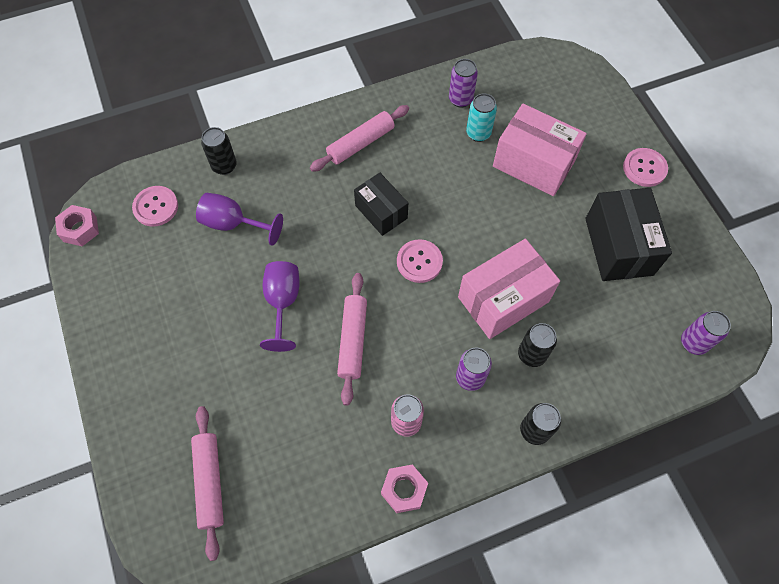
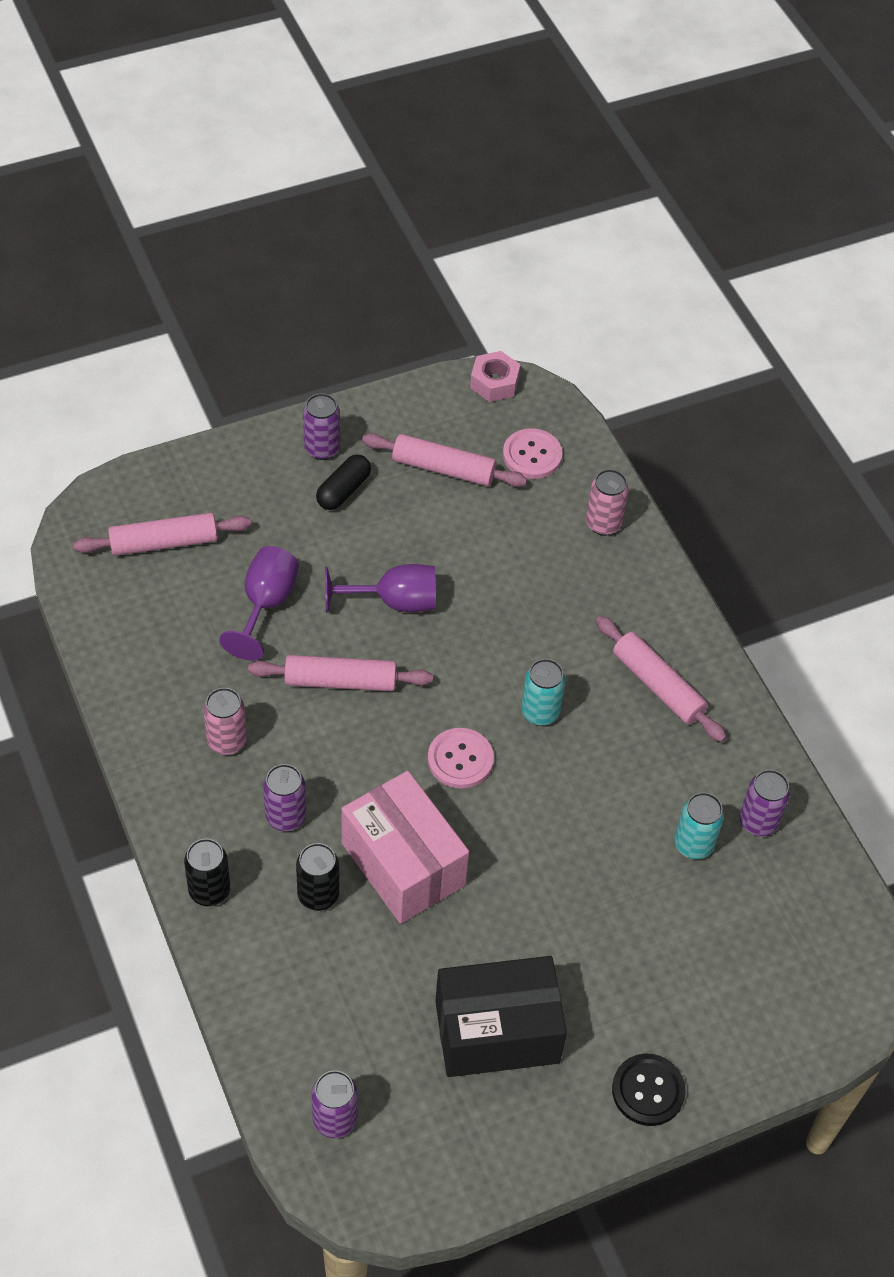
camera: 85 degrees right, 10 degrees down
(126, 355) = (322, 449): none -> purple can
(160, 266) = (443, 468): none -> pink rolling pin
(172, 339) = (343, 490): none -> black capsule
(224, 166) = (603, 524): black can -> pink can
(233, 224) = (511, 540): purple goblet -> purple goblet (266, 604)
(381, 212) = (540, 712): black box -> turquoise can
(404, 490) = (141, 738): pink nut -> none
(533, 163) = (642, 921): pink box -> none
(644, 168) = (648, 1091): pink button -> black button

